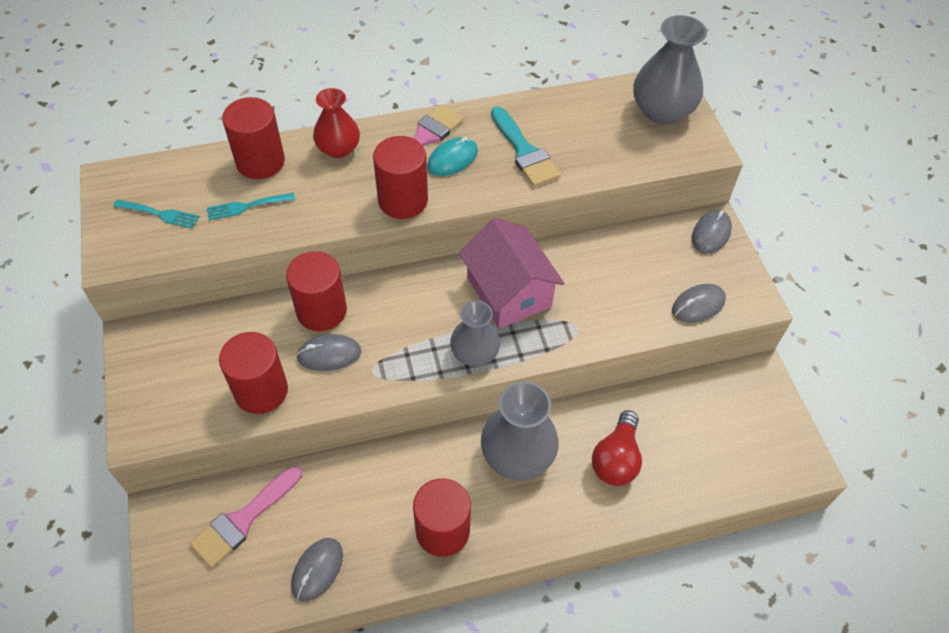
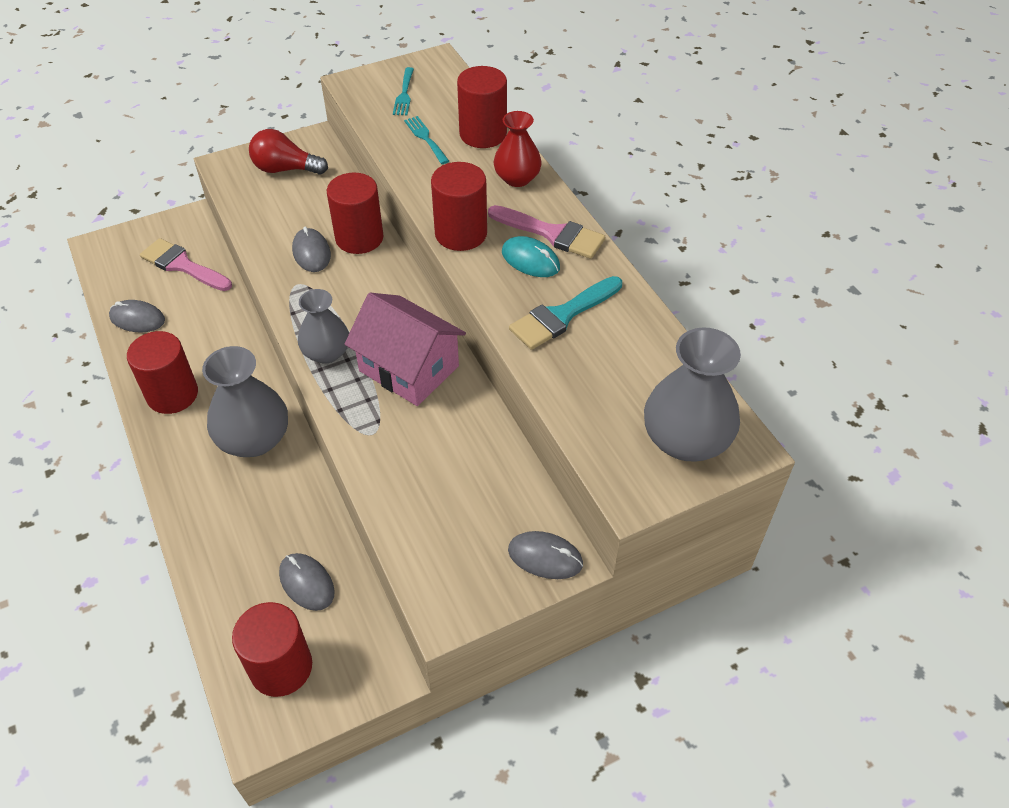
camera: 80 degrees right, 5 degrees down
(261, 391) = (268, 220): red cylinder -> red cylinder (281, 667)
(509, 292) = (409, 368): pink house -> pink house turned 75 degrees clockwise
(616, 459) = (255, 525): red light bulb -> red light bulb (285, 169)
(698, 305) = (425, 548): grey mouse -> grey mouse (307, 583)

